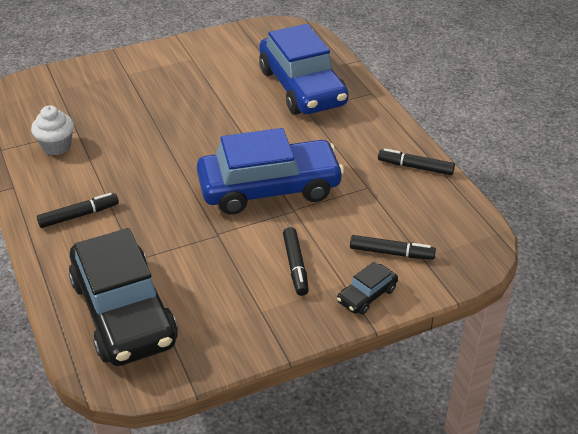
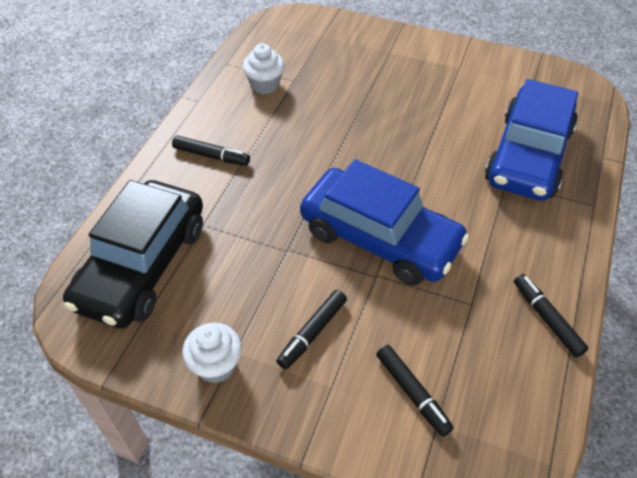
camera: 45 degrees right, 10 degrees up
(258, 326) = (216, 365): none -> white cupcake
(367, 295) = (337, 417): black car -> none

